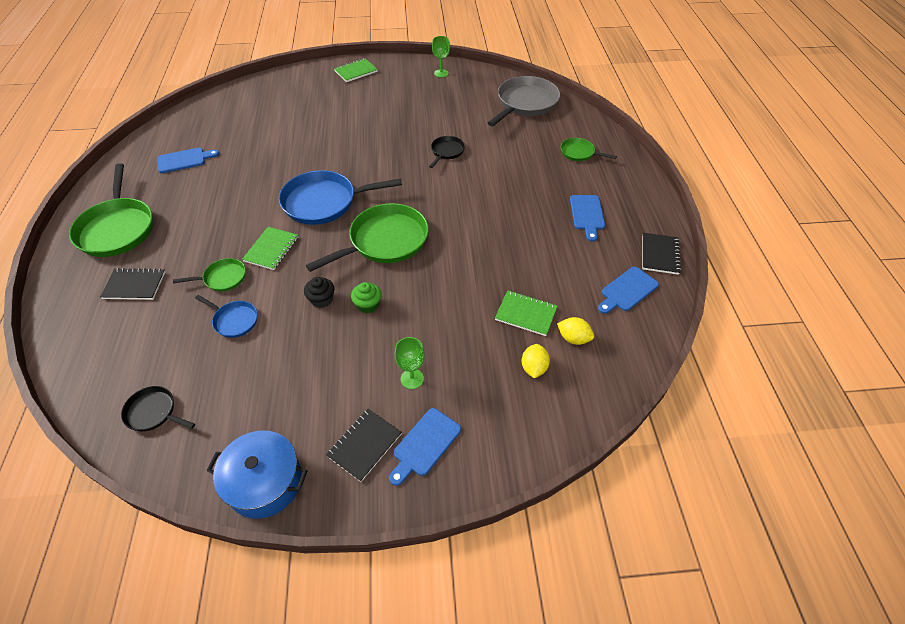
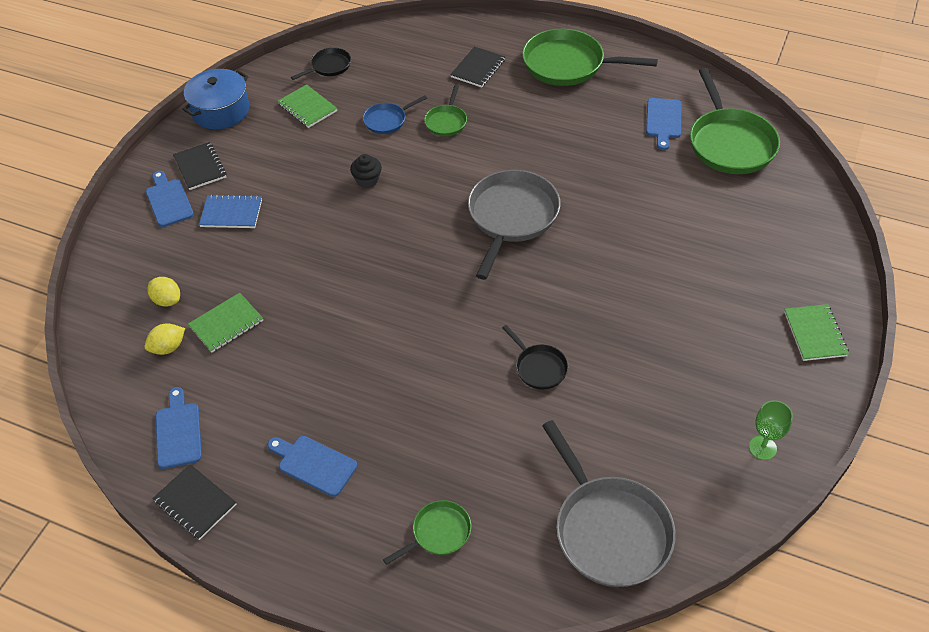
camera: 120 degrees right, 0 degrees up
(271, 249) = (463, 160): green notebook -> green notebook (307, 107)
(324, 202) = (511, 217): blue pan -> grey pan
(368, 305) = (335, 209): green cupcake -> none
(385, 241) = (412, 248): green pan -> green pan (730, 143)
(412, 379) = (231, 213): green goblet -> blue notebook

